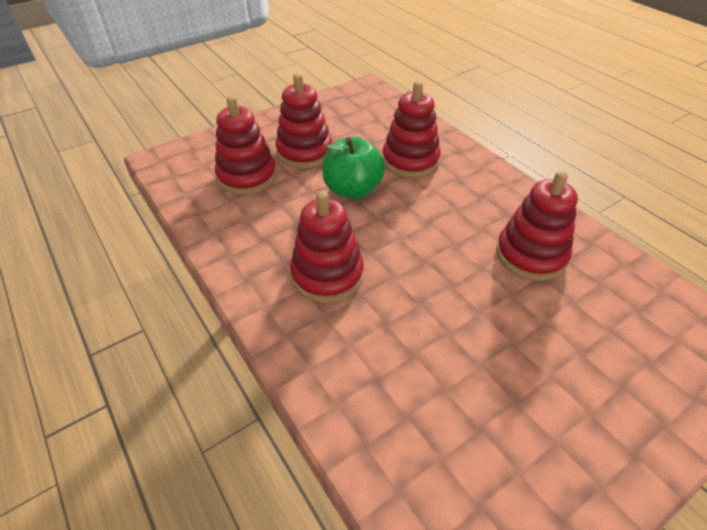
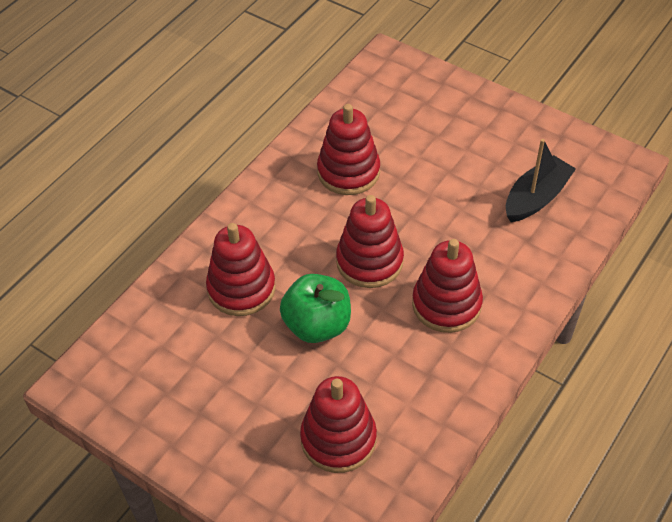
camera: 110 degrees left, 5 degrees up
(304, 152) = (265, 399): red stacking toy -> red stacking toy (369, 261)
(441, 422) = (536, 198): none -> black boat

